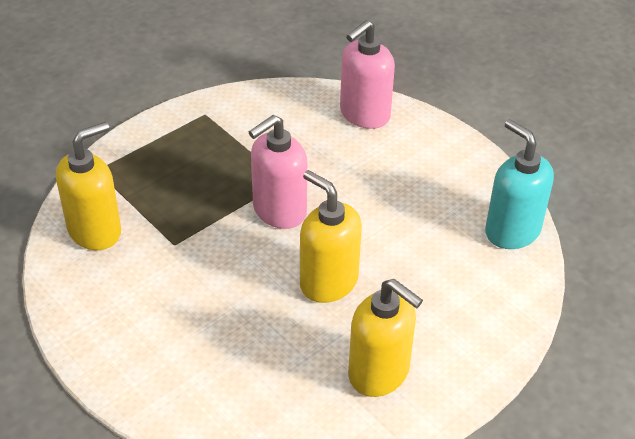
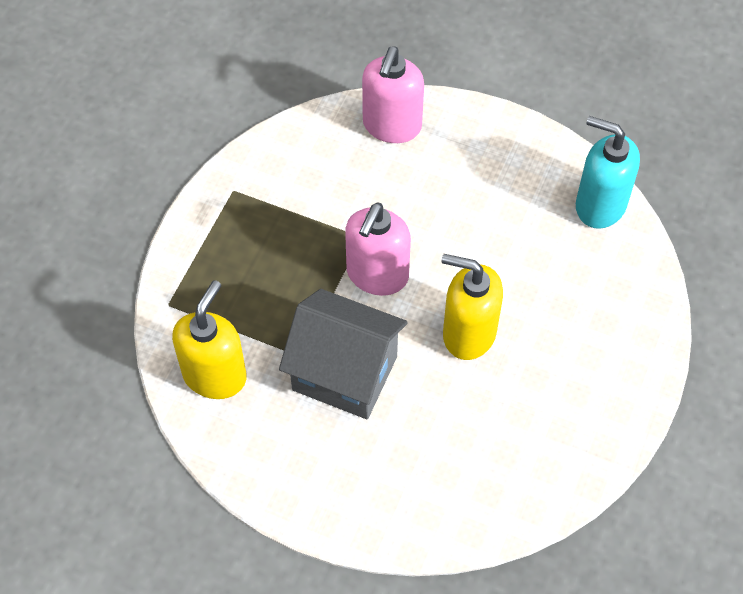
camera: 25 degrees left, 15 degrees up
(201, 270) = (345, 373): none -> grey house
(379, 373) = (566, 407): yellow soap dispenser -> none

